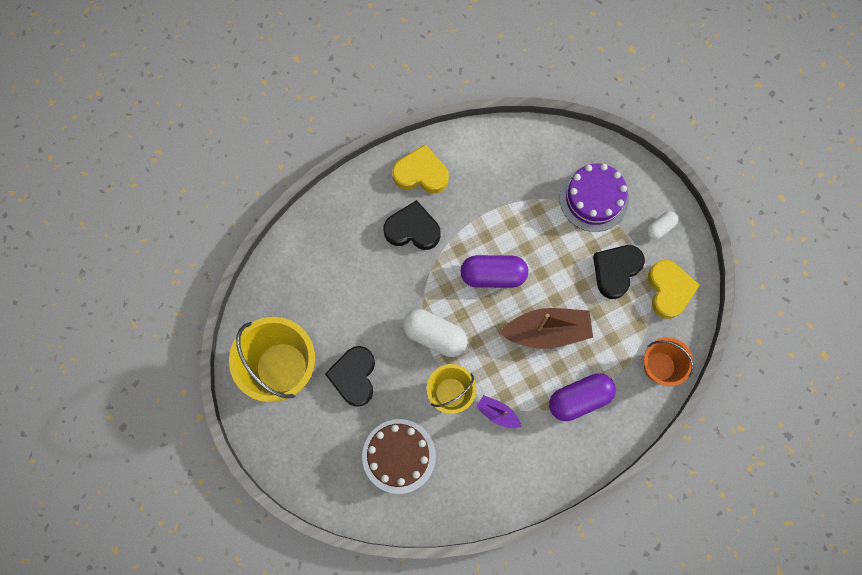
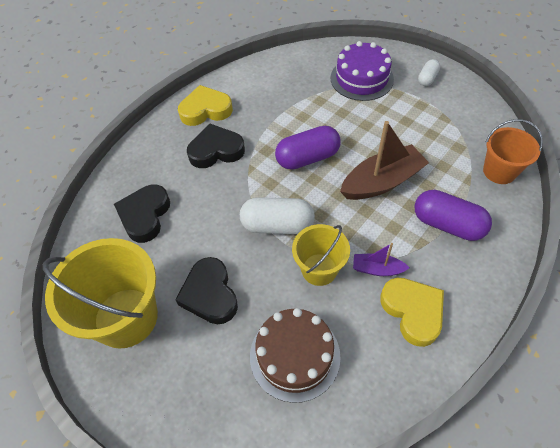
camera: 20 degrees left, 20 degrees down
(579, 399) = (447, 224): purple capsule -> purple capsule turned 75 degrees clockwise
(616, 271) = (412, 118): black heart -> black heart (145, 215)
(669, 290) = (465, 115): yellow heart -> yellow heart (412, 311)

